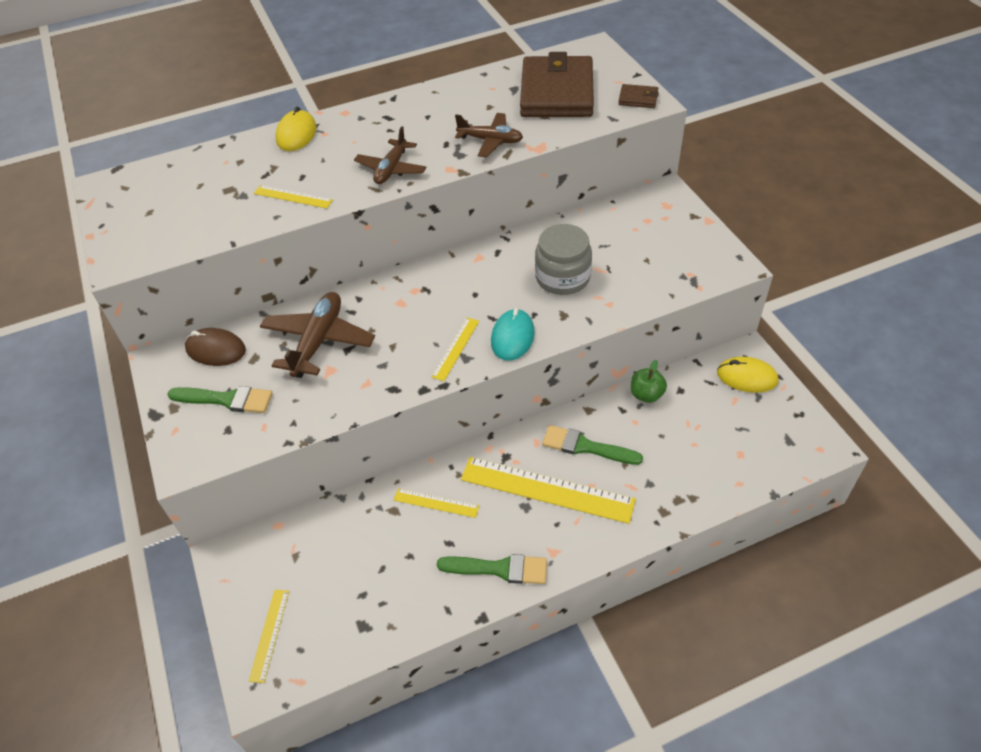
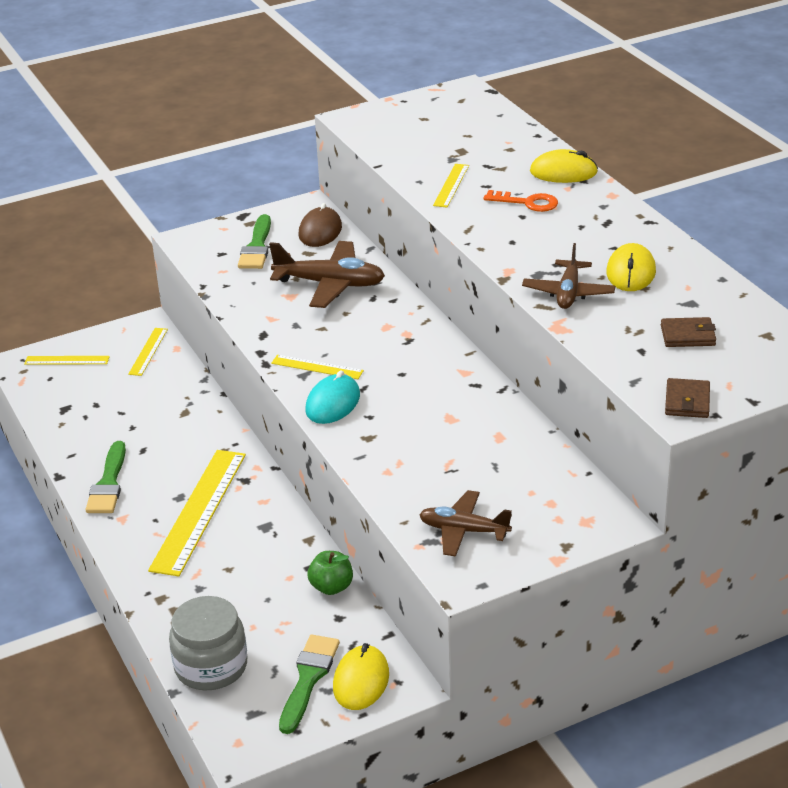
camera: 85 degrees right, 15 degrees down
(341, 155) = (527, 203): none -> orange key
(391, 169) = (504, 235): brown plane -> brown plane (463, 531)
(436, 503) = (190, 437): yellow ruler -> yellow ruler (148, 351)
(466, 111) = (630, 272): none -> yellow mouse
(512, 337) = (333, 403): turquoise mouse -> turquoise mouse turned 75 degrees counterclockwise
(556, 92) = (688, 335): brown wallet -> brown wallet, size x0.41
(562, 277) = (432, 435): grey jar -> grey jar (211, 666)
(585, 447) = (254, 538): green brush -> green brush (308, 679)

